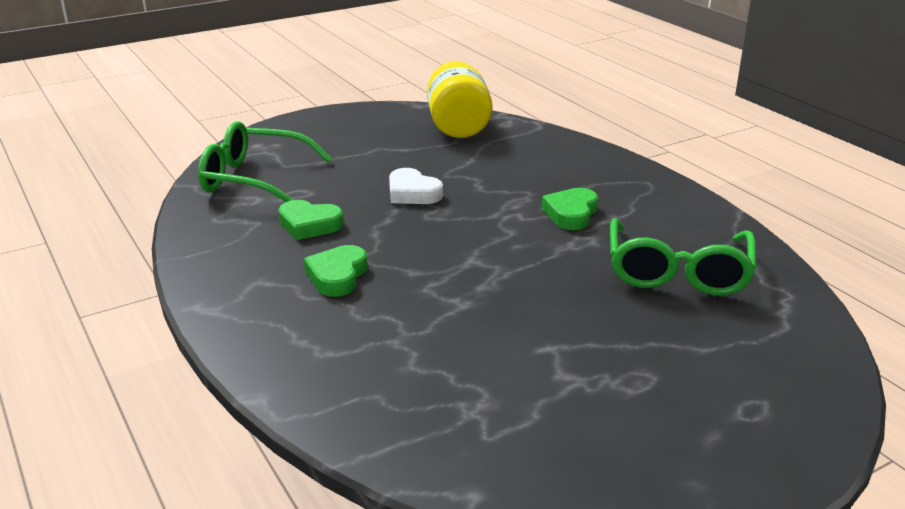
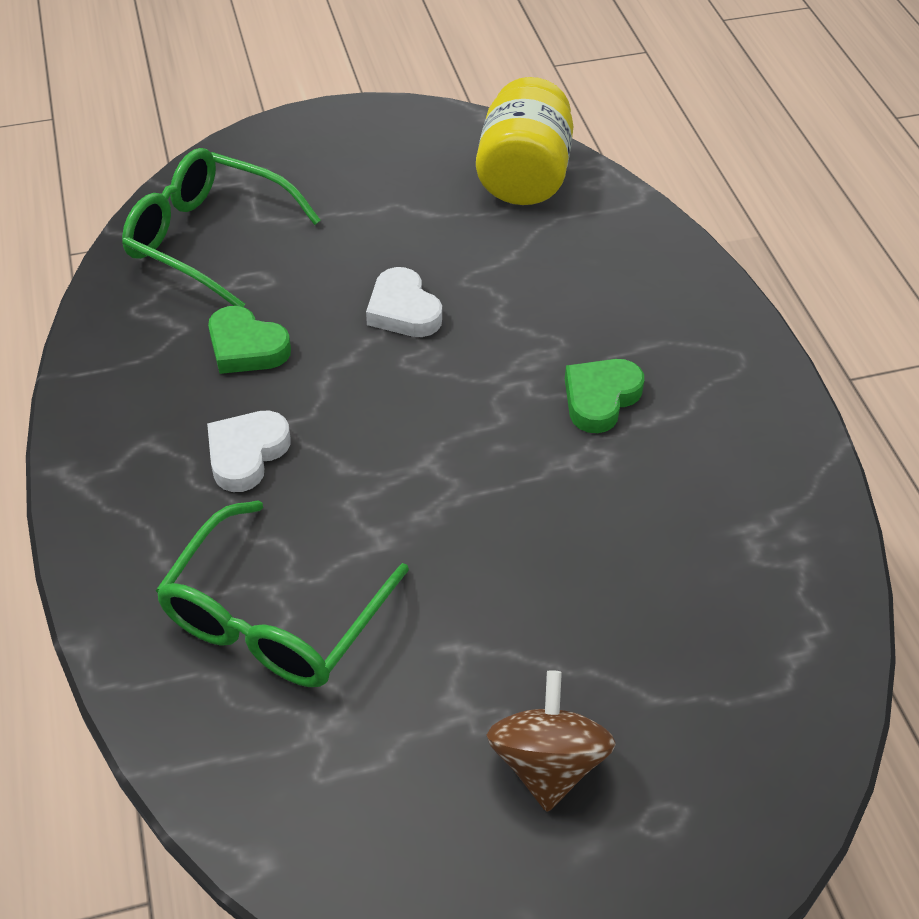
camera: 15 degrees right, 20 degrees up
(337, 276) = (246, 454): green heart -> white heart
(653, 396) = (547, 763): none -> brown spinning top
(677, 272) = (691, 548): green glasses -> green glasses (274, 618)

